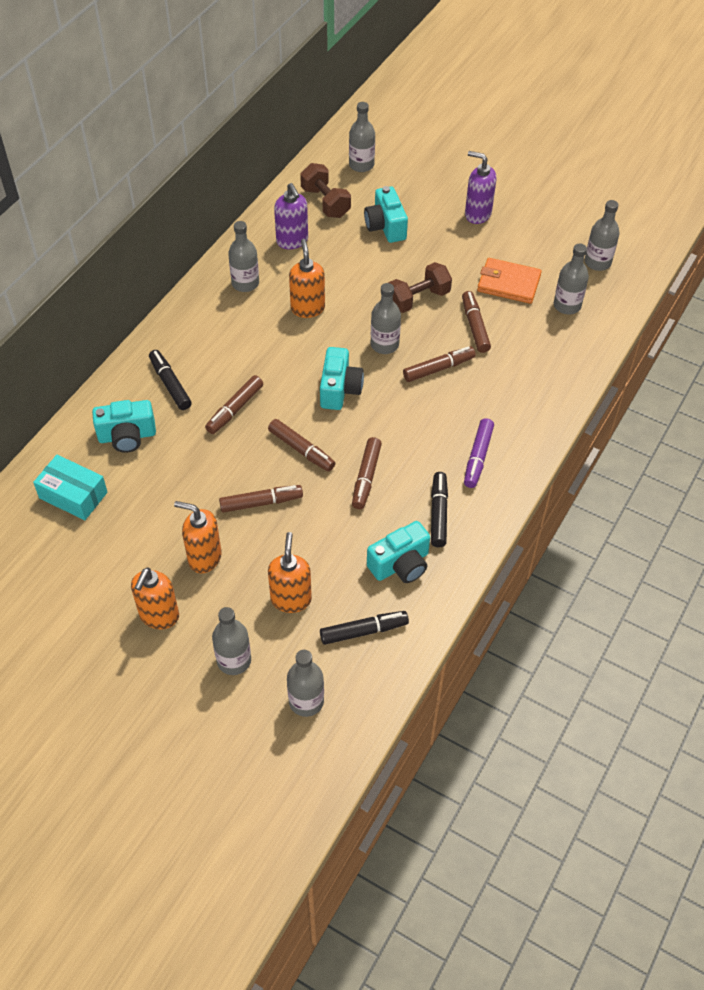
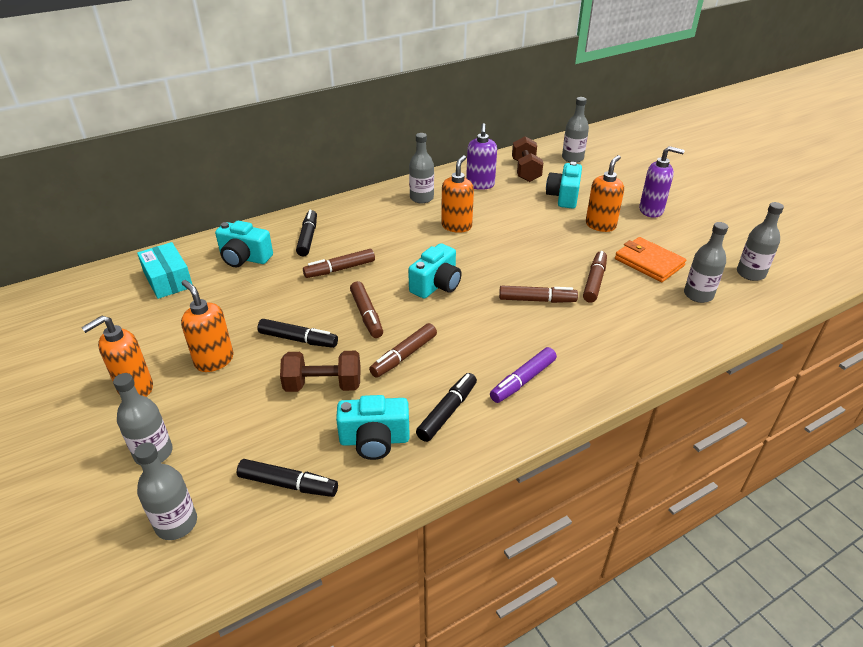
camera: 30 degrees right, 15 degrees down
(261, 502) = (298, 339): brown marker -> black marker
(291, 599) = (250, 424): orange soap dispenser -> orange soap dispenser (600, 225)
(384, 344) = (501, 268): grey bottle -> none
(418, 299) = (555, 248): brown dumbbell -> brown dumbbell (323, 385)
(477, 214) = (651, 210): purple soap dispenser -> purple soap dispenser turned 135 degrees clockwise

